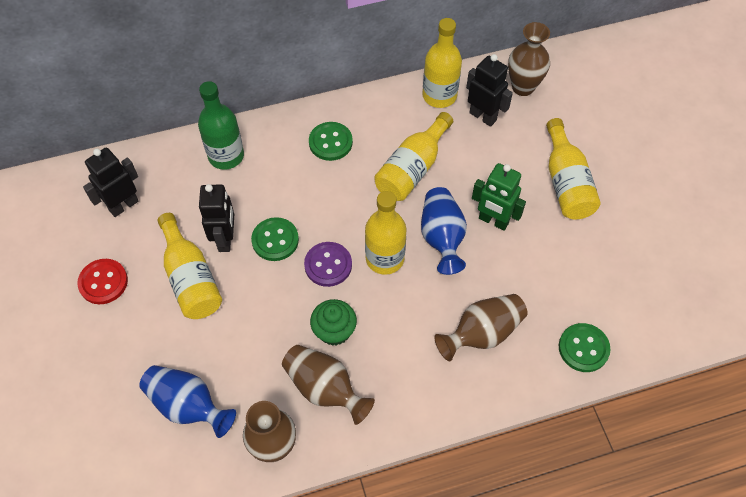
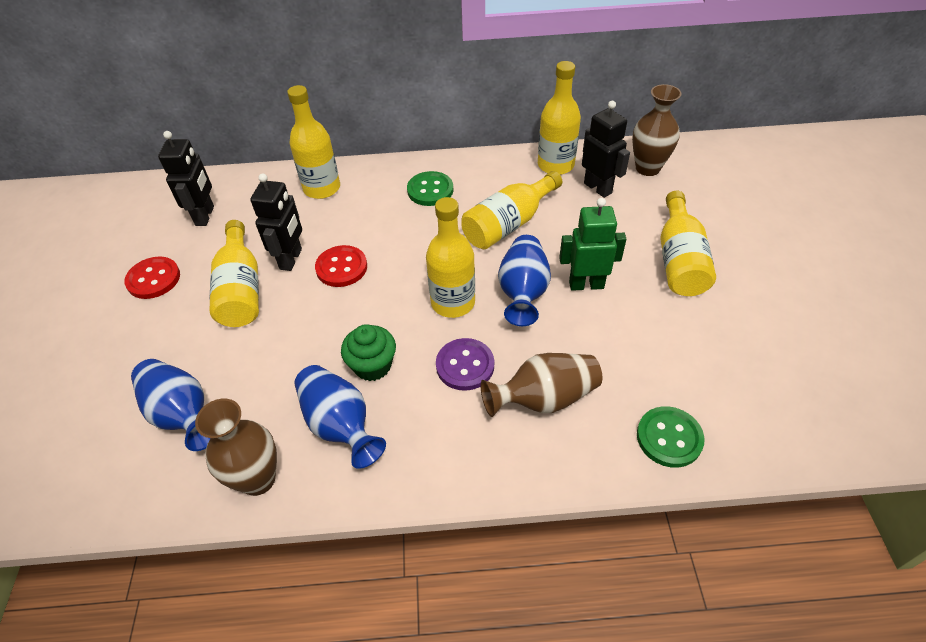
camera: 15 degrees right, 10 degrees down
(123, 205) = (205, 216): black robot -> black robot turned 120 degrees clockwise
(226, 156) = (322, 188): green bottle -> yellow bottle
(275, 240) = (341, 267): green button -> red button
(325, 389) = (340, 425): brown vase -> blue vase
(328, 265) = (389, 299): purple button -> purple button (465, 365)
(493, 221) = (586, 284): green robot -> green robot turned 135 degrees clockwise

